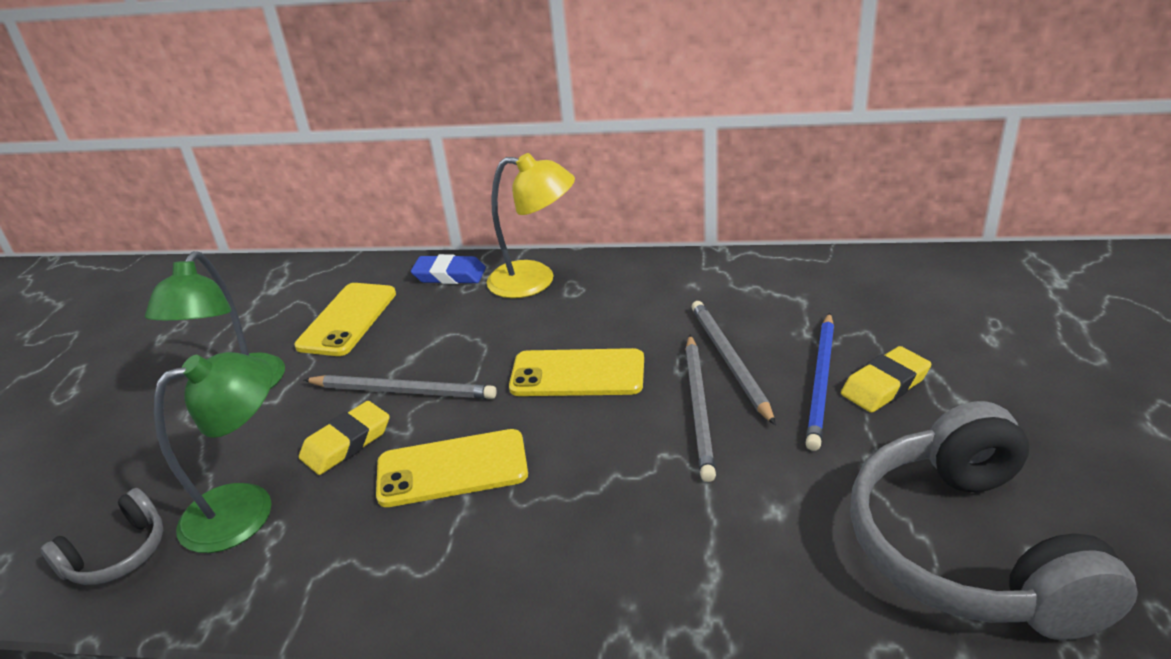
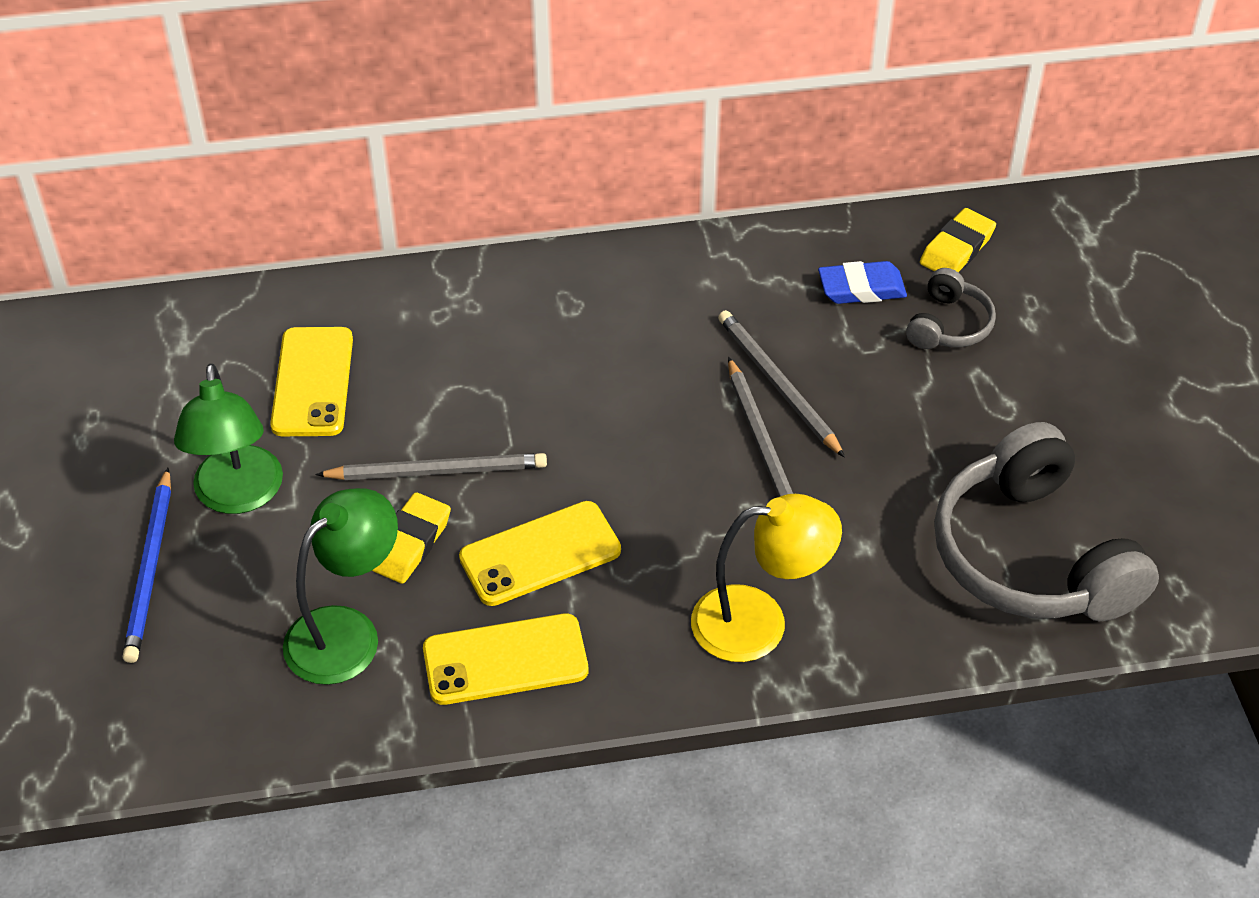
camera: 20 degrees left, 15 degrees up
(117, 554) = (241, 701): grey headphones -> grey headphones (948, 325)
(449, 275) = (406, 299): blue eraser -> blue eraser (861, 288)
(535, 281) = (519, 297): yellow lamp -> yellow lamp (759, 622)
(577, 374) = (622, 422): yellow phone -> yellow phone (505, 660)
(821, 382) = (875, 399): blue pencil -> blue pencil (150, 569)
(885, 385) = (937, 394): yellow eraser -> yellow eraser (957, 249)

